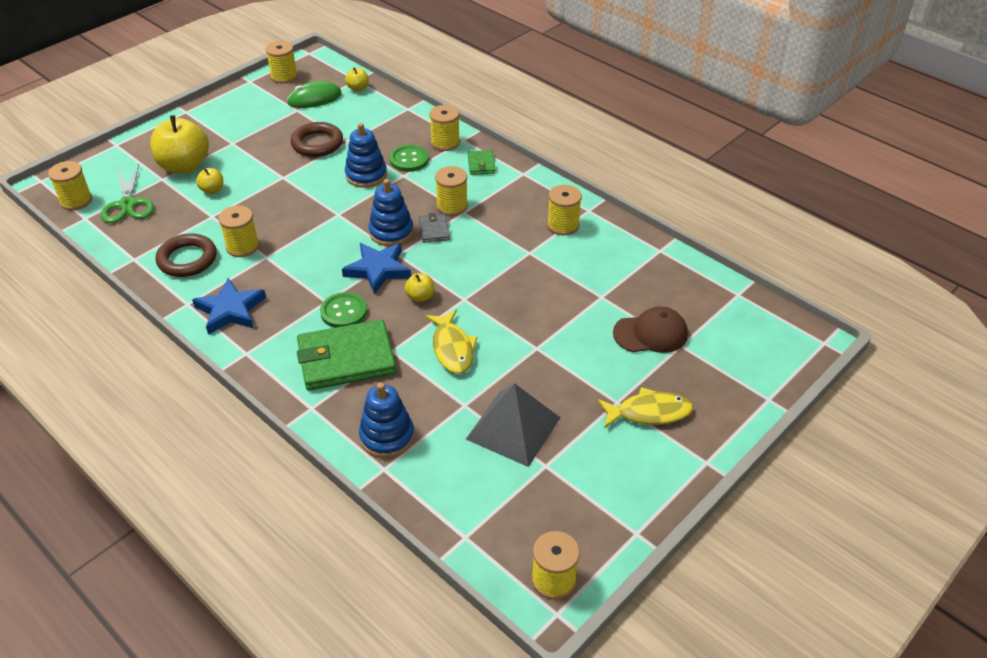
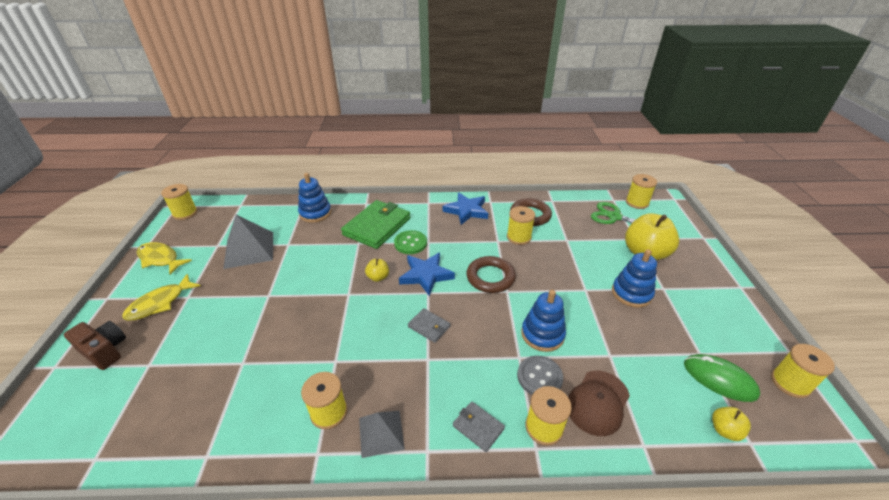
camera: 135 degrees right, 5 degrees down
(212, 190) = (599, 252): yellow apple -> none
(314, 98) = (719, 379): green mouse -> green mouse turned 75 degrees counterclockwise
(317, 143) = (622, 334): brown ring -> brown ring (490, 277)
(391, 232) = (454, 304): blue stacking toy -> blue stacking toy (631, 293)
(409, 160) = (539, 377): green button -> grey button
(452, 206) = (443, 357): yellow spool -> none
(452, 348) = (324, 263): yellow fish -> yellow fish (160, 259)
(481, 164) = (478, 427): green wallet -> grey wallet
(541, 196) = (381, 433): none -> grey pyramid
(651, 334) = (180, 358): brown cap -> brown cap (597, 402)
(718, 386) = (105, 351): none -> brown camera

